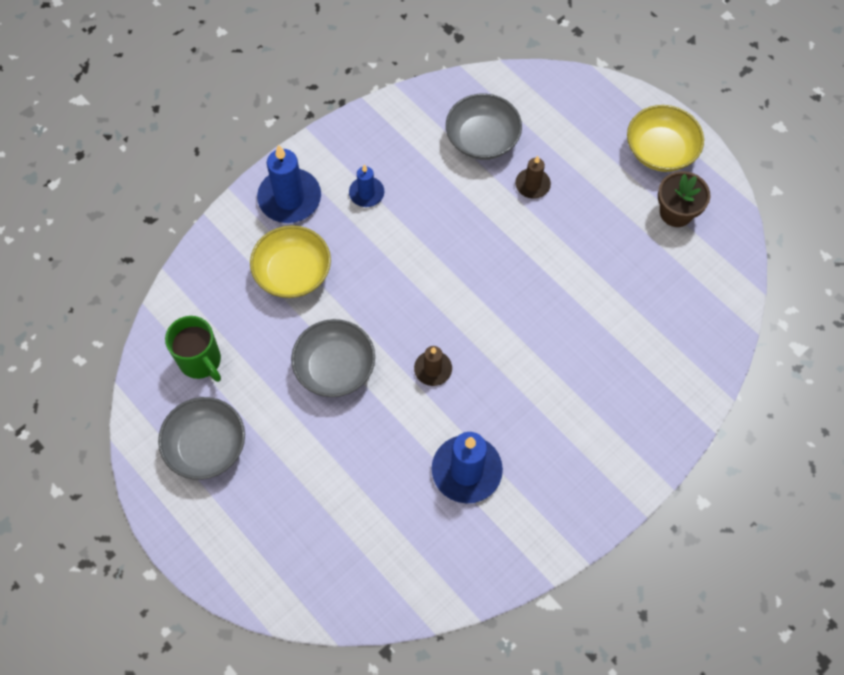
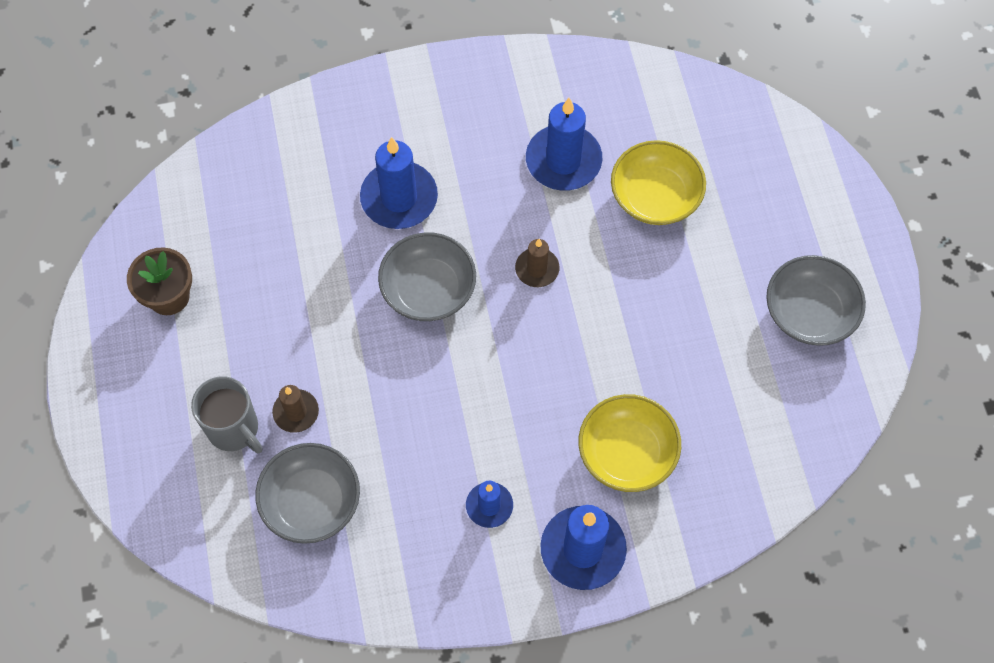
camera: 150 degrees left, 0 degrees up
(201, 361) = (777, 404): green mug -> none
(335, 367) = (636, 323): grey bowl -> grey bowl (428, 289)
(564, 155) = (234, 429): none -> grey mug
(571, 369) = (399, 198): none -> blue candle
(660, 150) = (125, 375): yellow bowl -> yellow bowl (655, 196)

